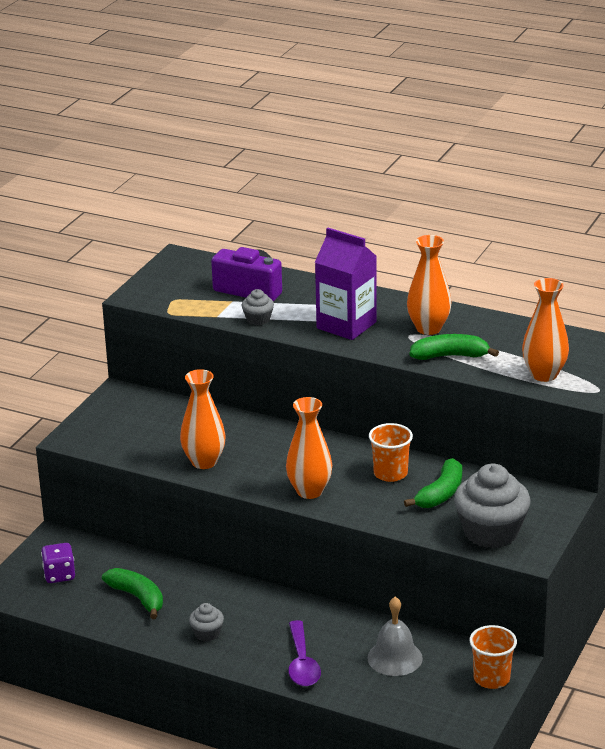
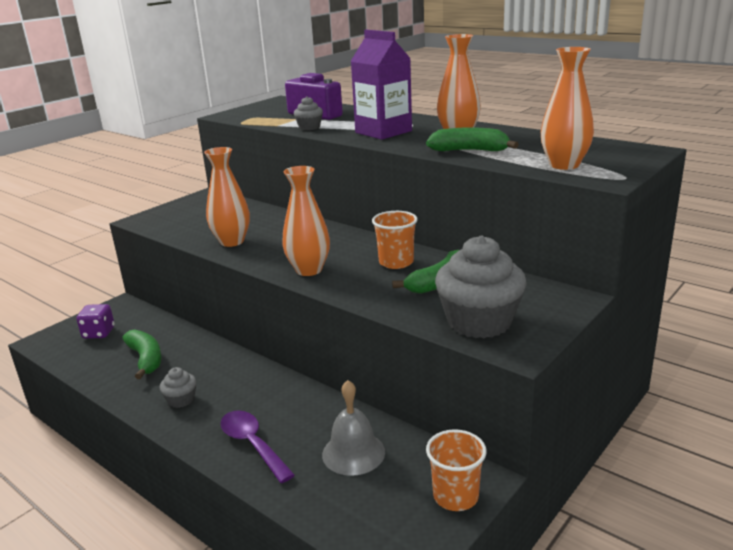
camera: 15 degrees right, 5 degrees down
(302, 663) = (252, 444): purple spoon -> purple spoon turned 135 degrees clockwise

